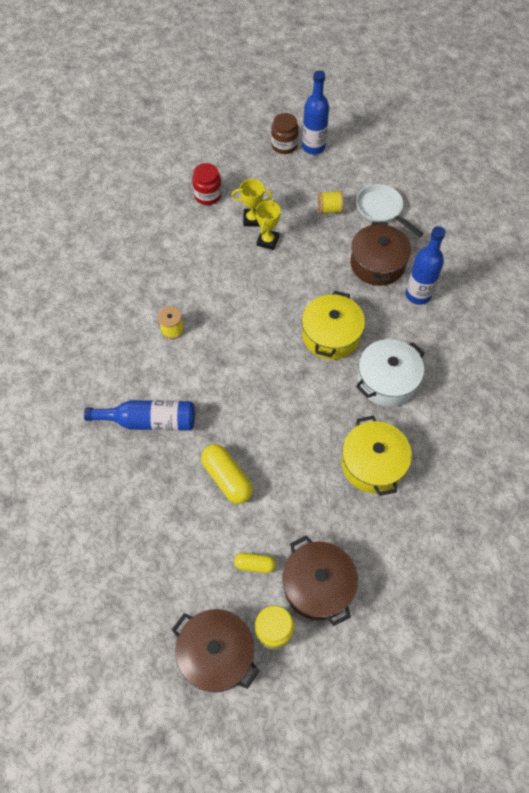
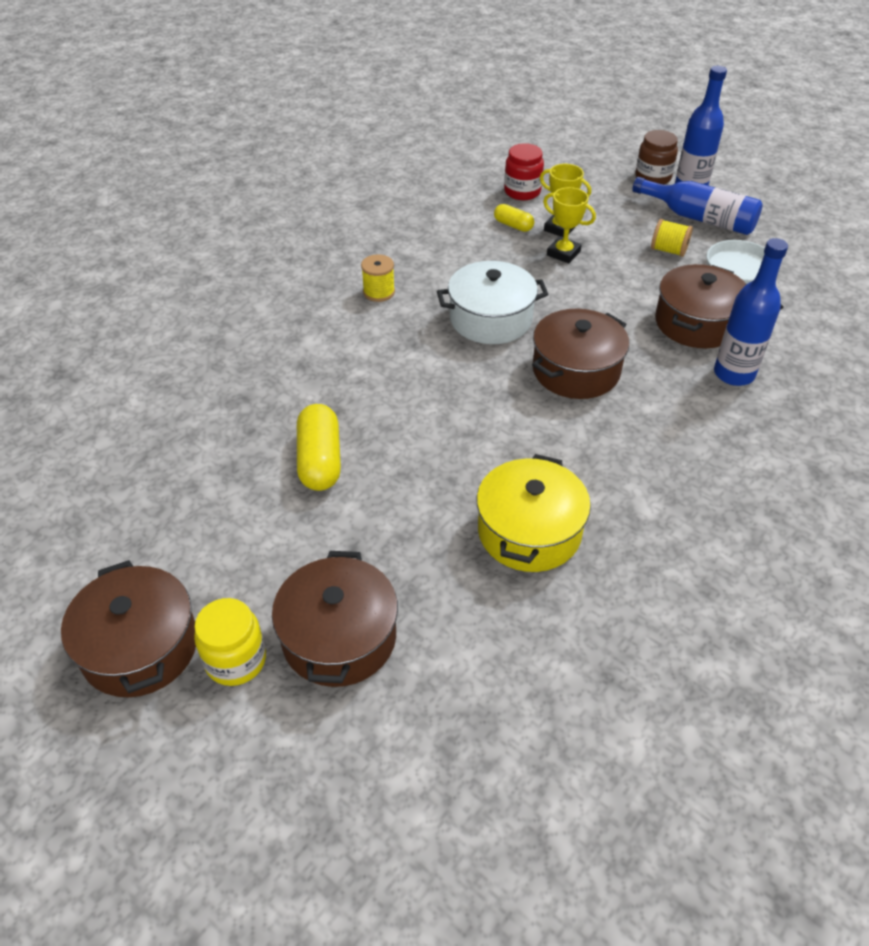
camera: 30 degrees right, 15 degrees down
(149, 421) = (277, 365): blue bottle -> blue bottle (699, 218)
(255, 564) = (275, 570): yellow capsule -> yellow capsule (513, 225)
(267, 241) = (563, 253): yellow trophy -> yellow trophy turned 75 degrees clockwise
(331, 335) = (576, 370): yellow pot -> brown pot
(387, 380) = (620, 448): white pot -> white pot (490, 319)

